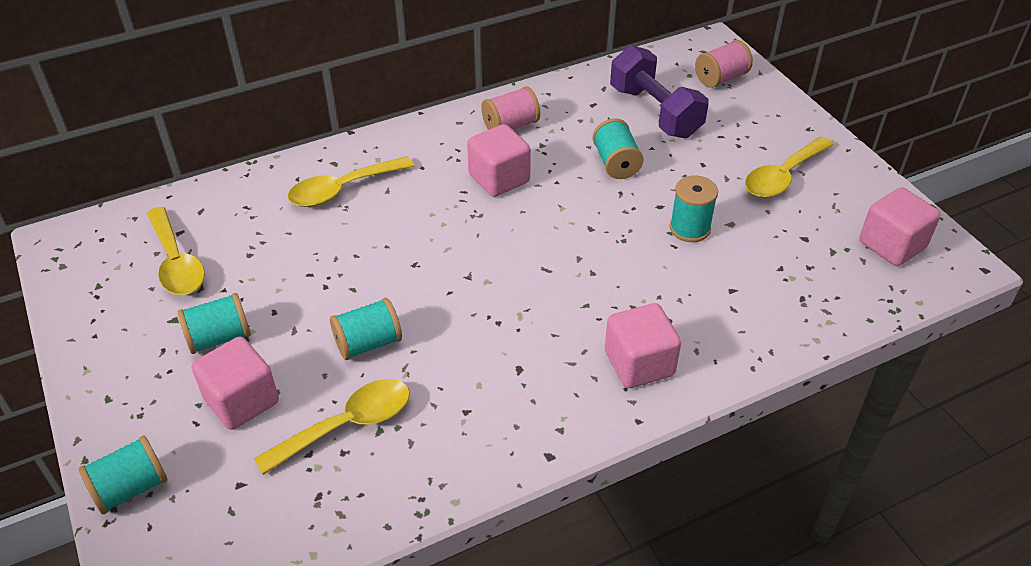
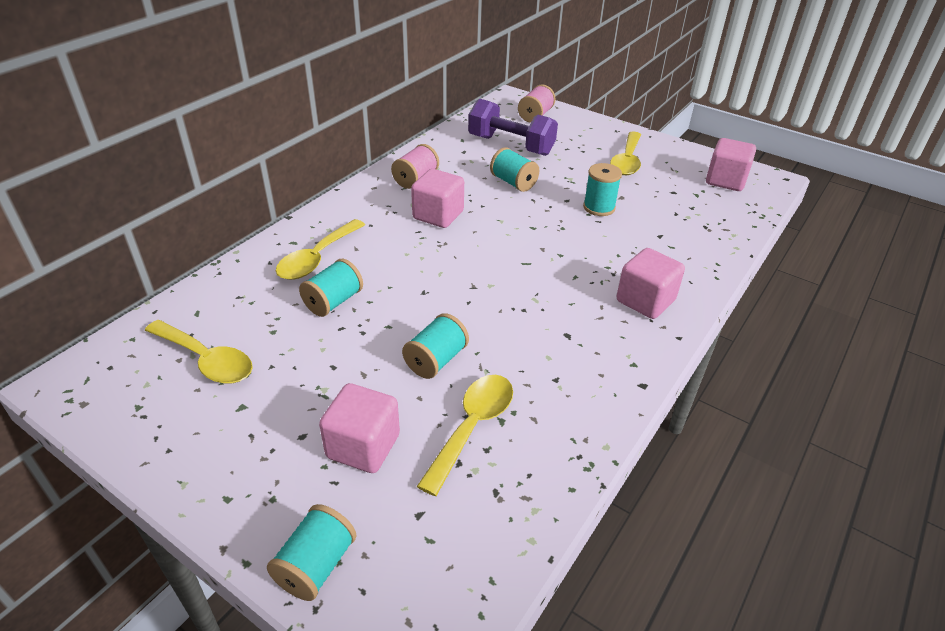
camera: 30 degrees left, 5 degrees down
(219, 337) = (299, 404): turquoise spool -> turquoise spool (333, 302)

